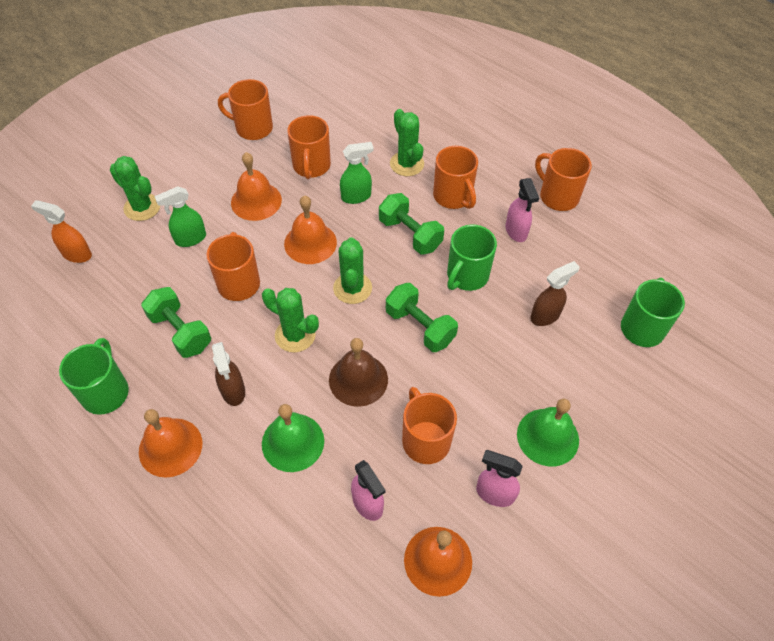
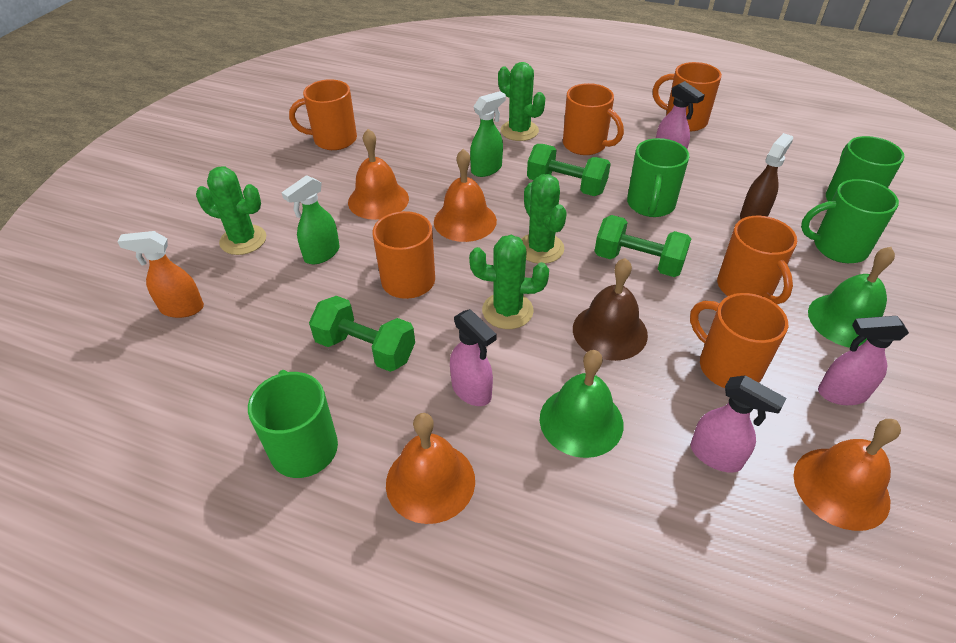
camera: 20 degrees left, 10 degrees down
(233, 391) = (472, 391): brown spray bottle -> pink spray bottle
(311, 166) = (420, 156): orange mug -> orange mug (746, 288)
(594, 370) = (837, 248): none -> green mug

